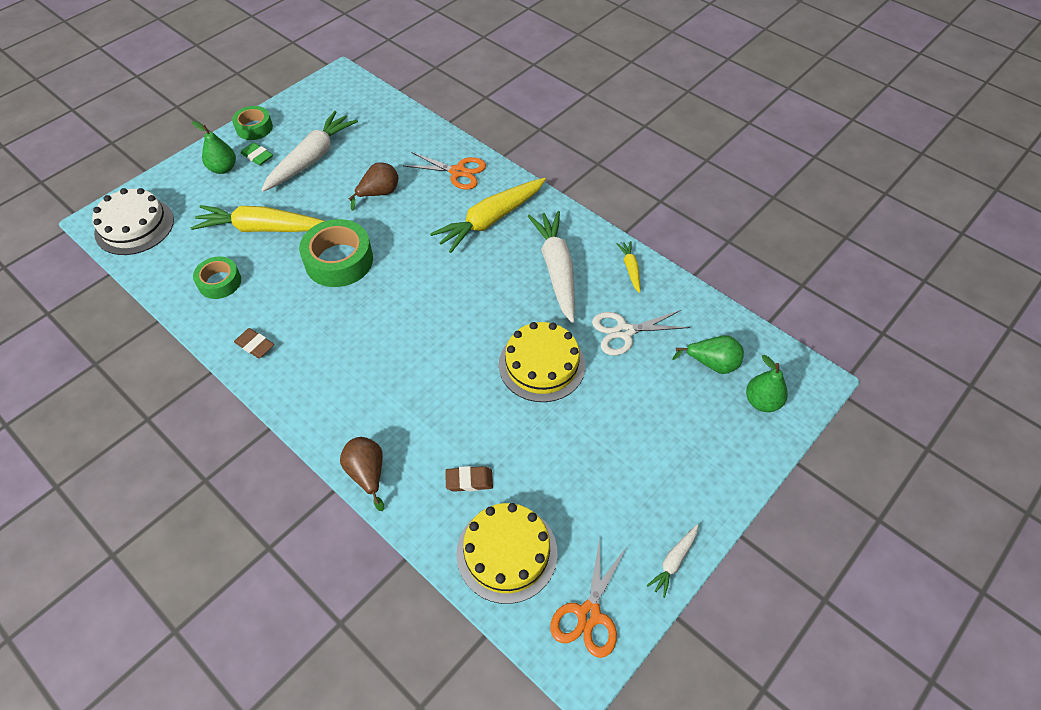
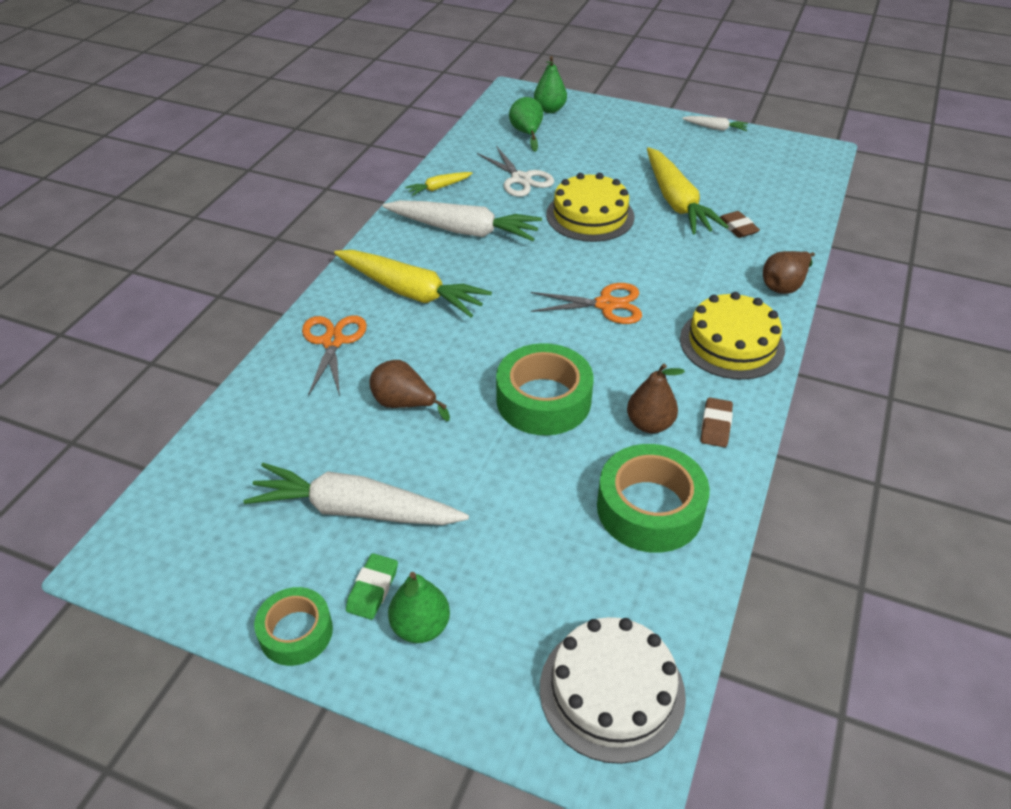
camera: 110 degrees left, 10 degrees down
(219, 282) = (649, 508): green tape -> green tape, size x1.64
(262, 228) = (529, 505): yellow carrot -> yellow carrot (676, 202)
(281, 309) = (649, 424): none -> brown pear
(507, 553) = (778, 196): yellow cake -> yellow cake (732, 343)
(556, 269) = (464, 230): white carrot -> white carrot turned 135 degrees counterclockwise
(588, 614) = (786, 154): orange scissors -> orange scissors (606, 305)

